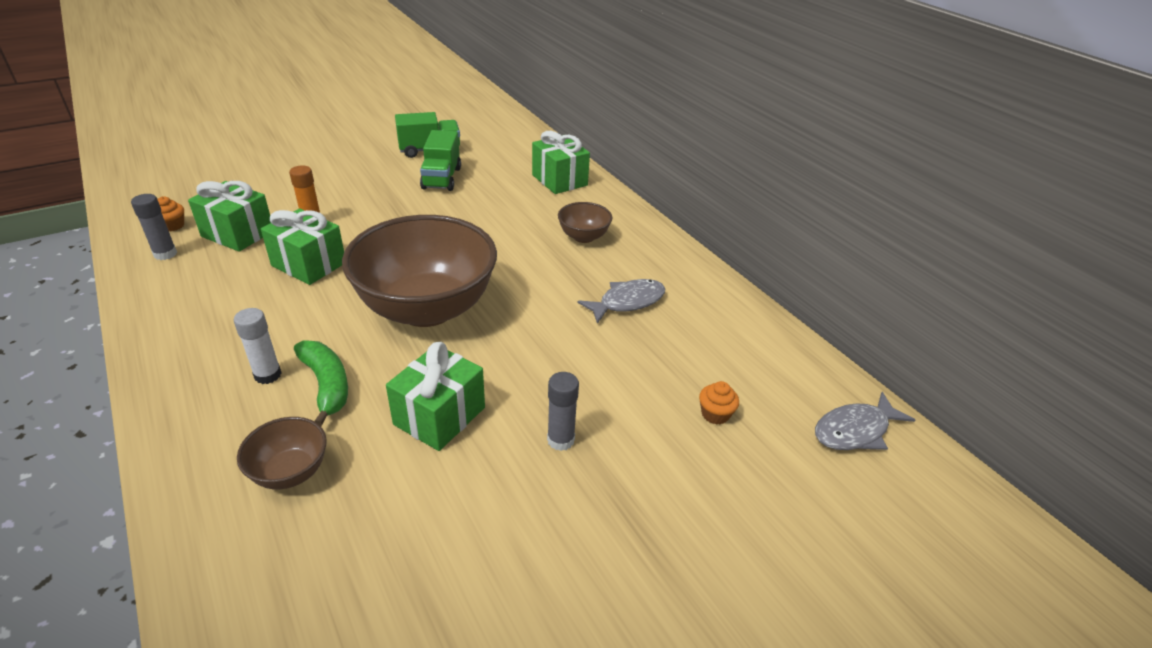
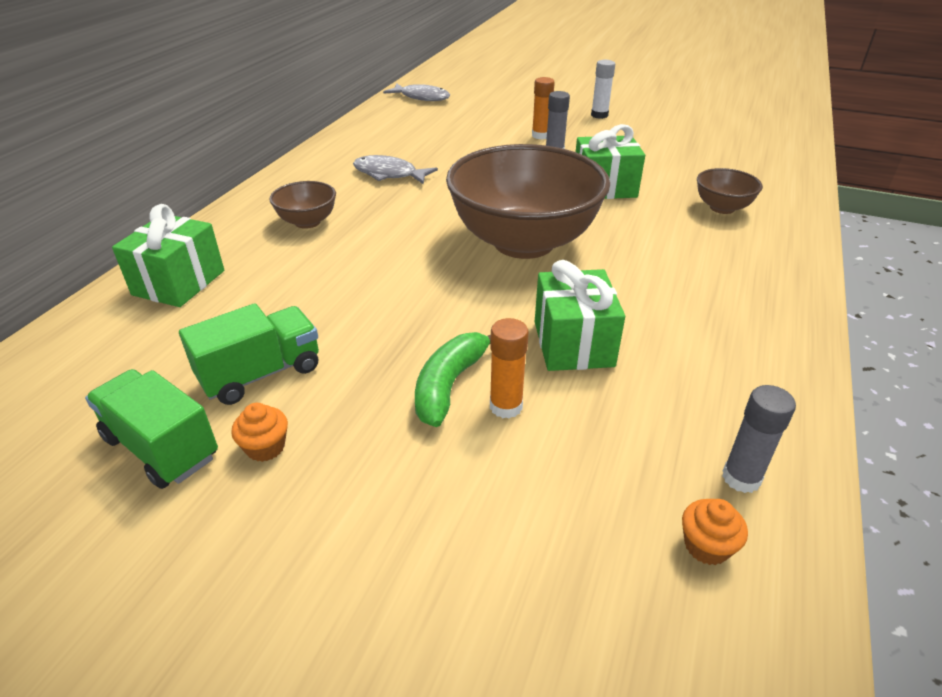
camera: 125 degrees left, 0 degrees up
(238, 234) = (617, 452): green gift -> none
(268, 375) = (699, 263): white glue stick -> white glue stick (599, 115)
(326, 385) = (659, 235): green banana -> green banana (449, 385)
(619, 461) = (540, 135): none -> orange glue stick
(715, 414) = (464, 125): orange cupcake -> orange cupcake (265, 447)

